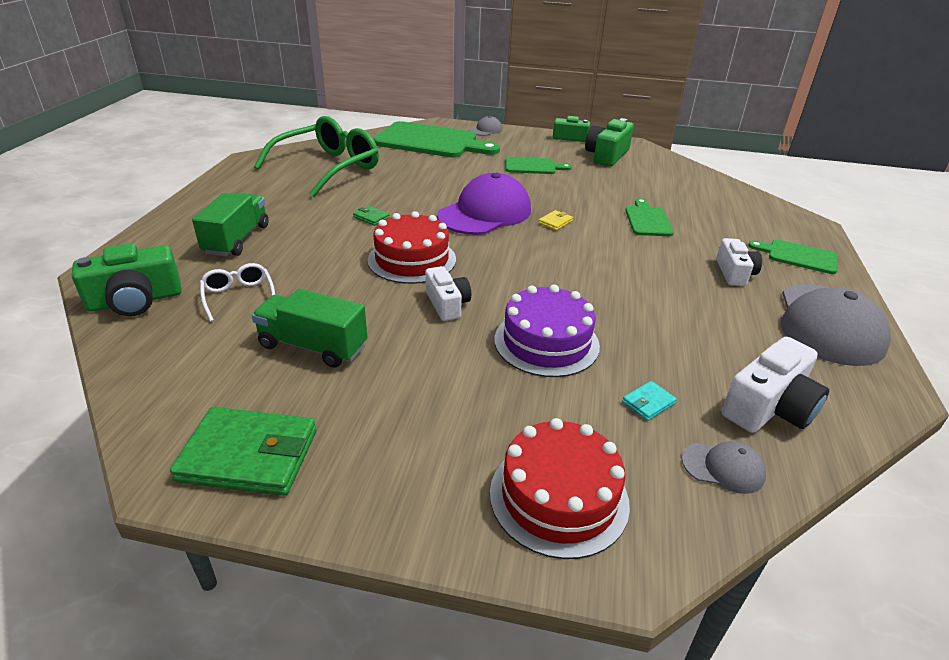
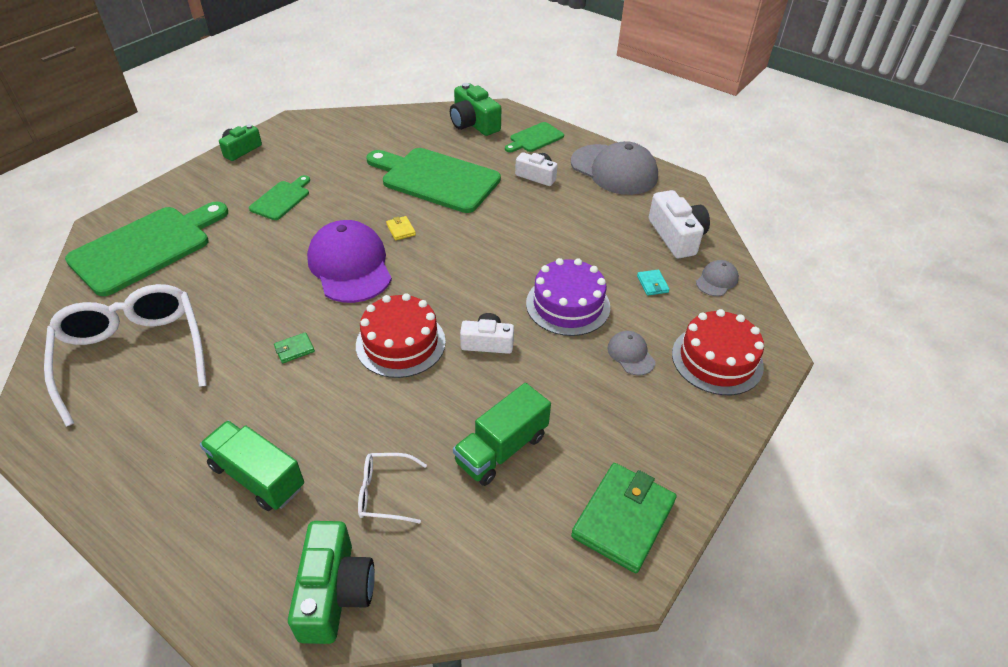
camera: 65 degrees left, 10 degrees up
(328, 168) = (133, 354): green glasses -> white glasses
(486, 130) = (159, 196): grey cap -> grey cap (631, 354)
(606, 155) = (302, 146): green camera -> green camera (473, 123)
(647, 220) = (436, 179): green cutting board -> green cutting board, size x1.99

